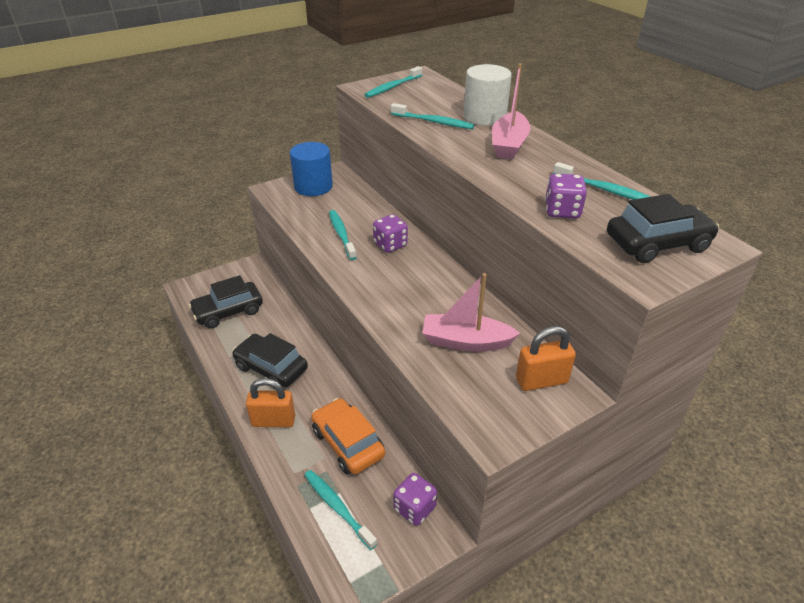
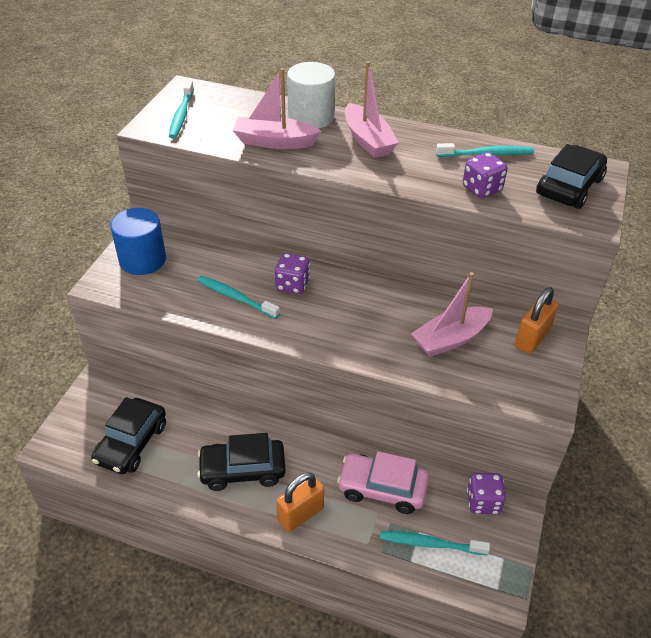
camera: 40 degrees left, 5 degrees up
(348, 443) = (382, 488): orange car -> pink car
(433, 122) = (274, 142): turquoise toothbrush -> pink boat

